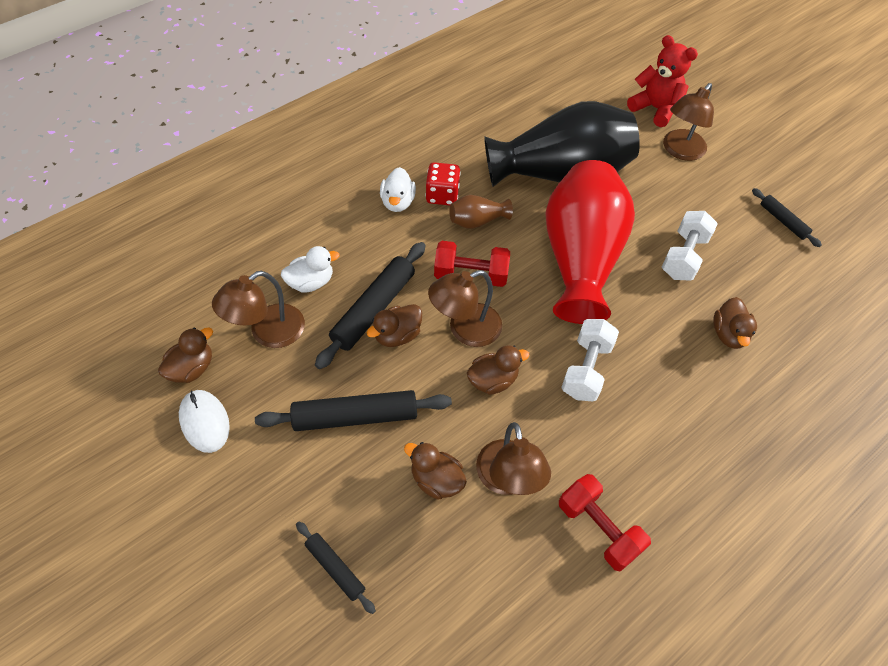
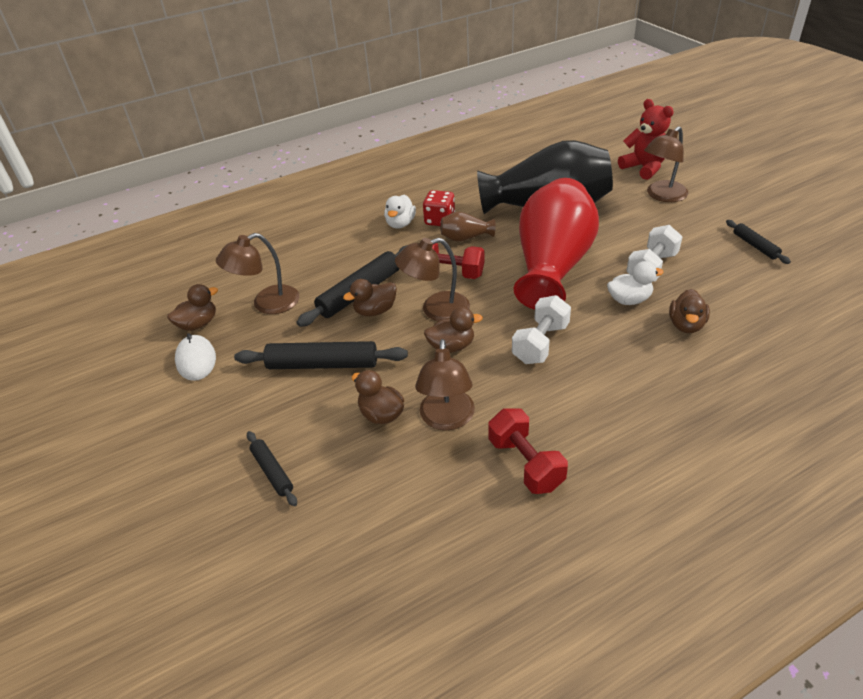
camera: 15 degrees right, 15 degrees down
(311, 282) = (312, 273): white duck -> white duck (629, 300)

